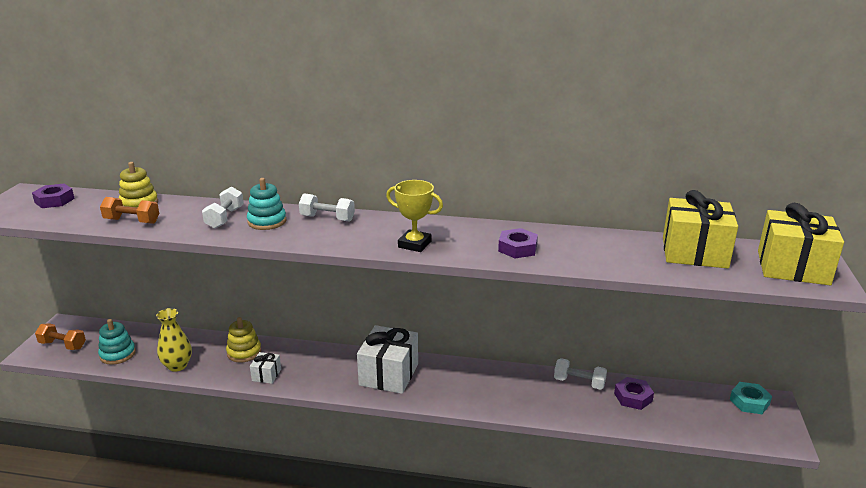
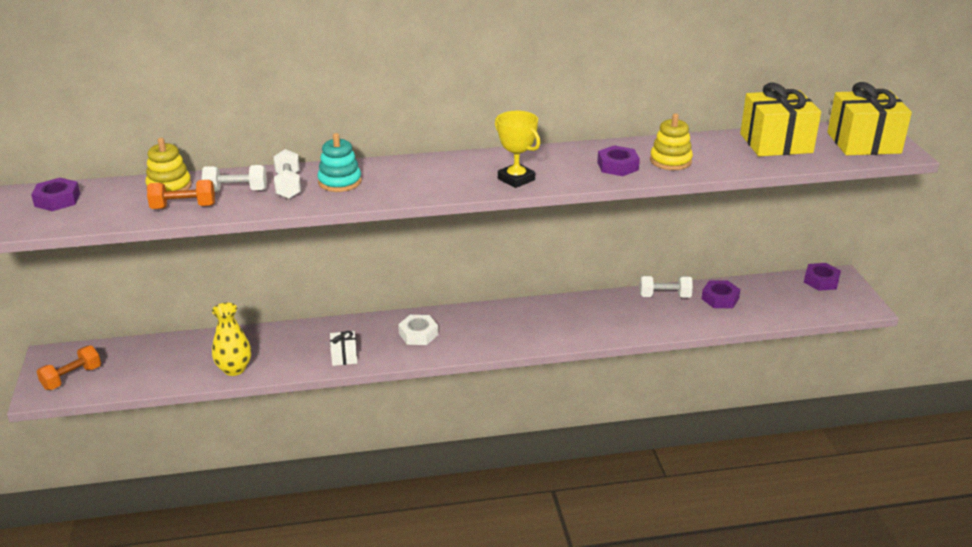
camera: 20 degrees left, 5 degrees up
(62, 345) = (72, 378): orange dumbbell -> orange dumbbell turned 45 degrees counterclockwise
(117, 354) = (151, 373): turquoise stacking toy -> none
(244, 352) = (300, 339): yellow stacking toy -> yellow stacking toy (670, 161)
(327, 218) = (402, 168): white dumbbell -> white dumbbell (236, 191)
(338, 369) = (418, 334): none -> white nut
(389, 374) = (474, 328): white gift -> none
(414, 244) = (516, 179): yellow trophy -> yellow trophy turned 45 degrees clockwise
(749, 402) = (821, 281): turquoise nut -> purple nut

